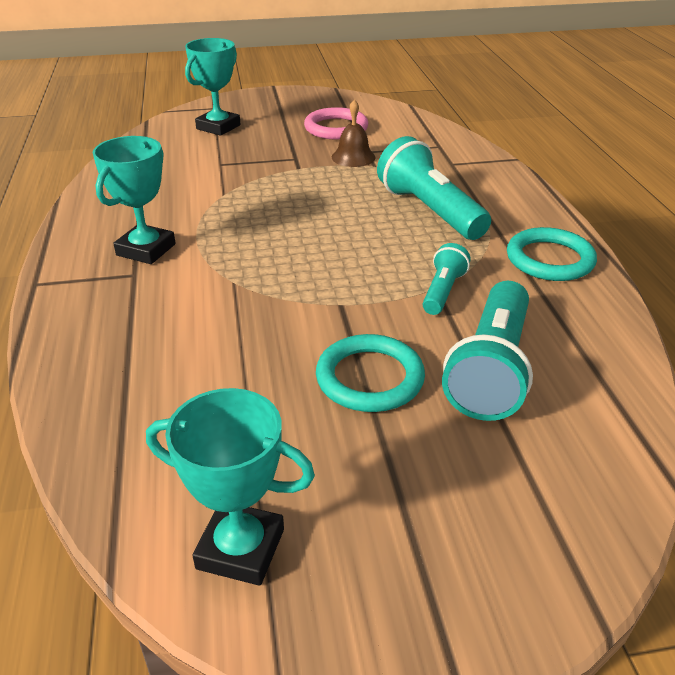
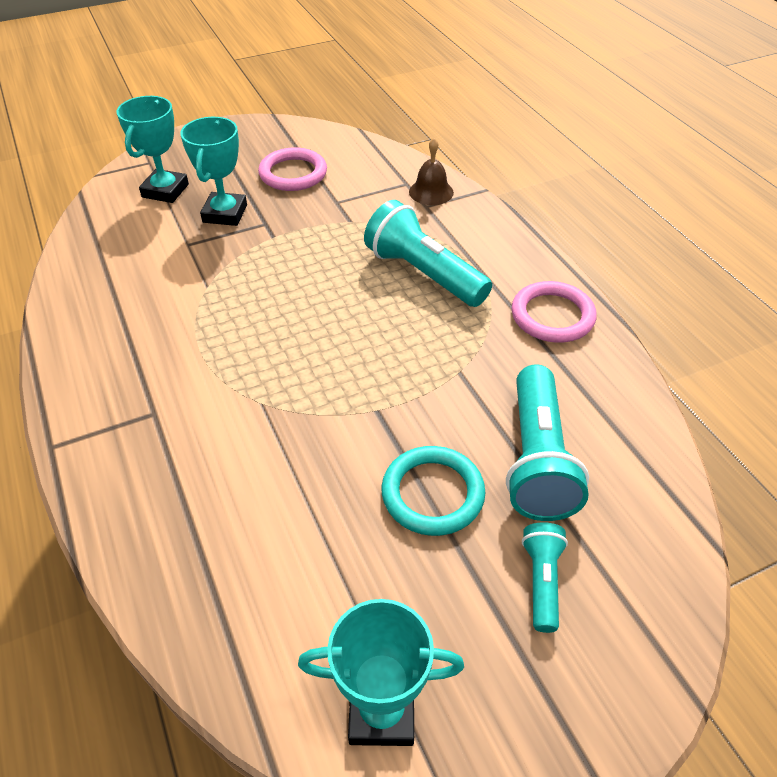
camera: 15 degrees left, 10 degrees up
(146, 250) = (153, 378): turquoise trophy -> turquoise trophy (225, 214)
(353, 157) = (324, 212): brown bell -> brown bell (431, 192)
(443, 291) = (467, 374): turquoise flashlight -> turquoise flashlight (542, 581)
(550, 259) = (552, 316): turquoise ring -> pink ring

